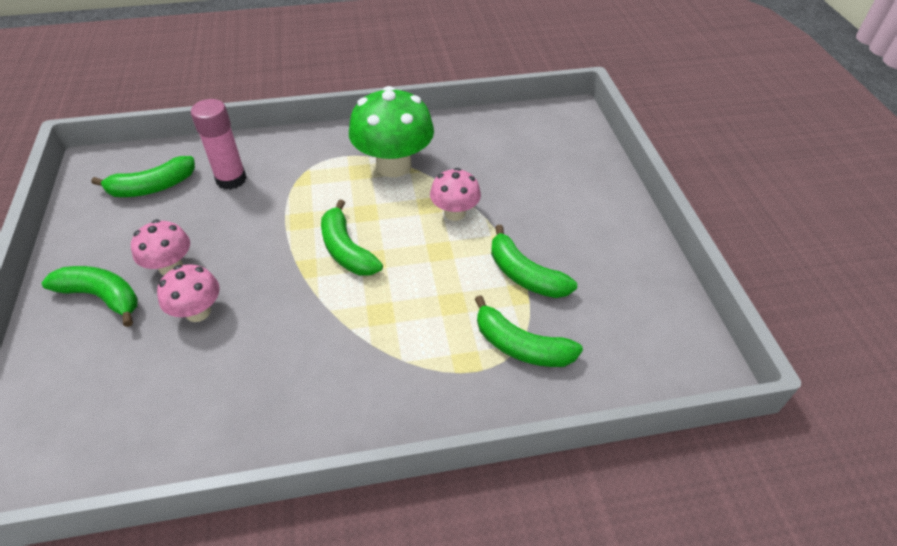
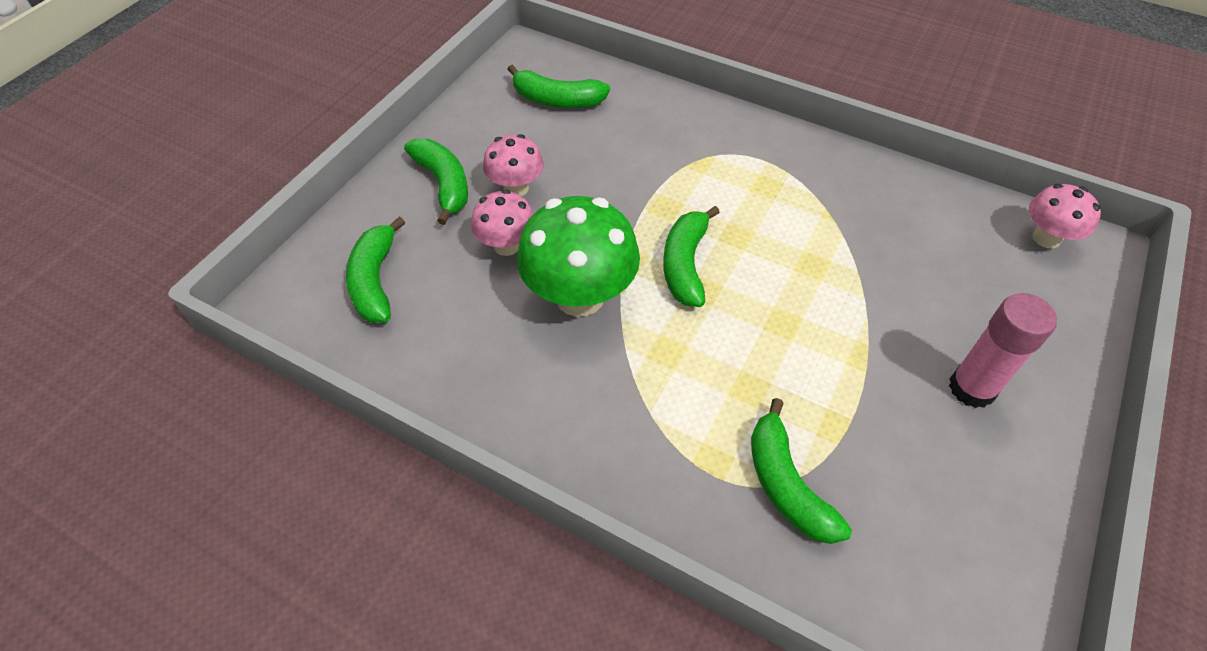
camera: 40 degrees right, 5 degrees up
(231, 179) = (631, 128): pink glue stick -> pink glue stick (972, 388)
(393, 165) = (809, 198): green mushroom -> green mushroom (579, 296)
(454, 213) = (834, 290): pink mushroom -> pink mushroom (1046, 238)
(524, 275) = (858, 409): green banana -> green banana (375, 281)

